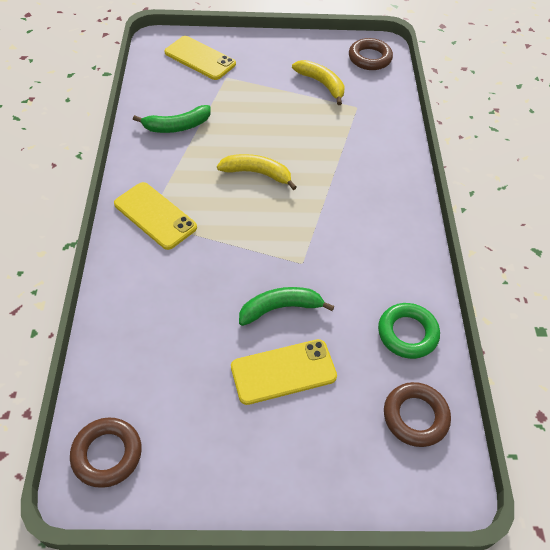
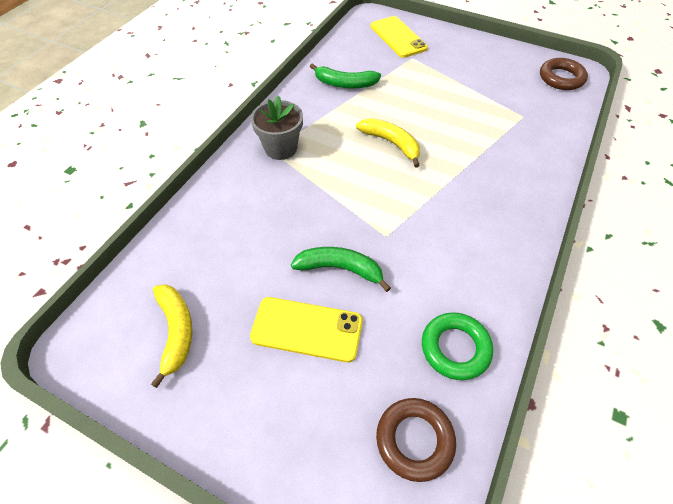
camera: 30 degrees right, 0 degrees up
(107, 454) = (111, 330): brown ring -> none
(155, 216) = (281, 148): yellow phone -> grey flower pot
(321, 84) = (499, 87): yellow banana -> yellow banana (176, 331)

